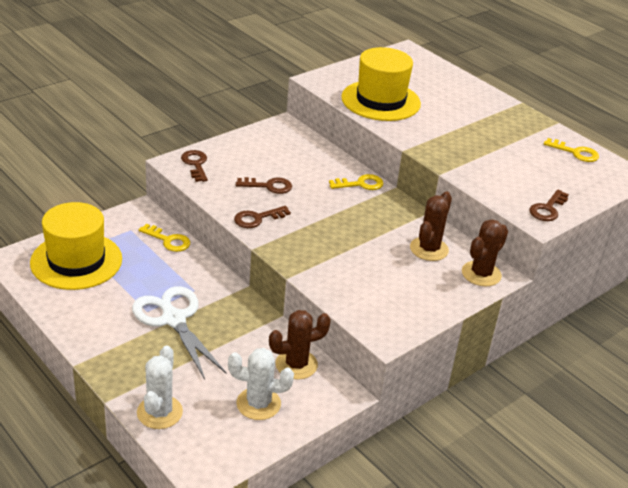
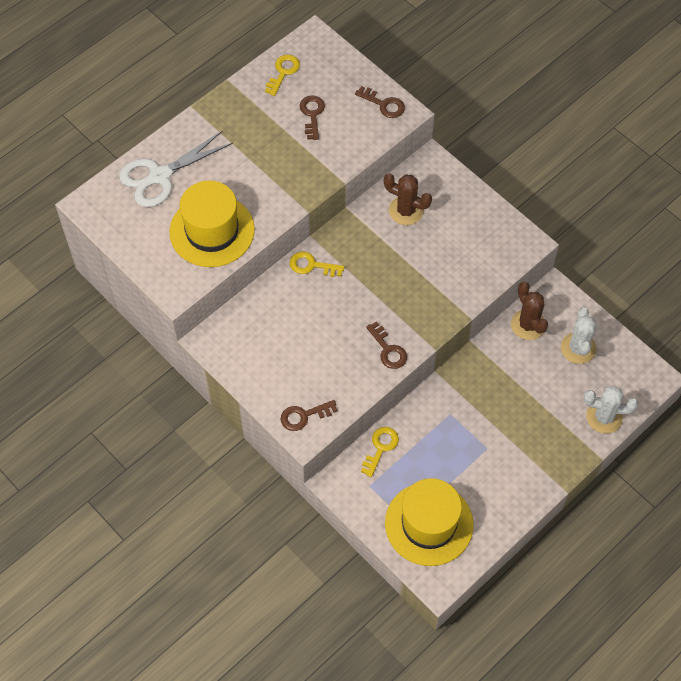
camera: 90 degrees left, 25 degrees up
(173, 319) = (493, 425): white scissors -> white scissors (159, 176)
(268, 186) = (331, 345): brown key -> brown key (312, 114)
(360, 184) = (312, 265): yellow key -> yellow key turned 60 degrees counterclockwise
(481, 274) = (432, 173): brown cactus -> none

